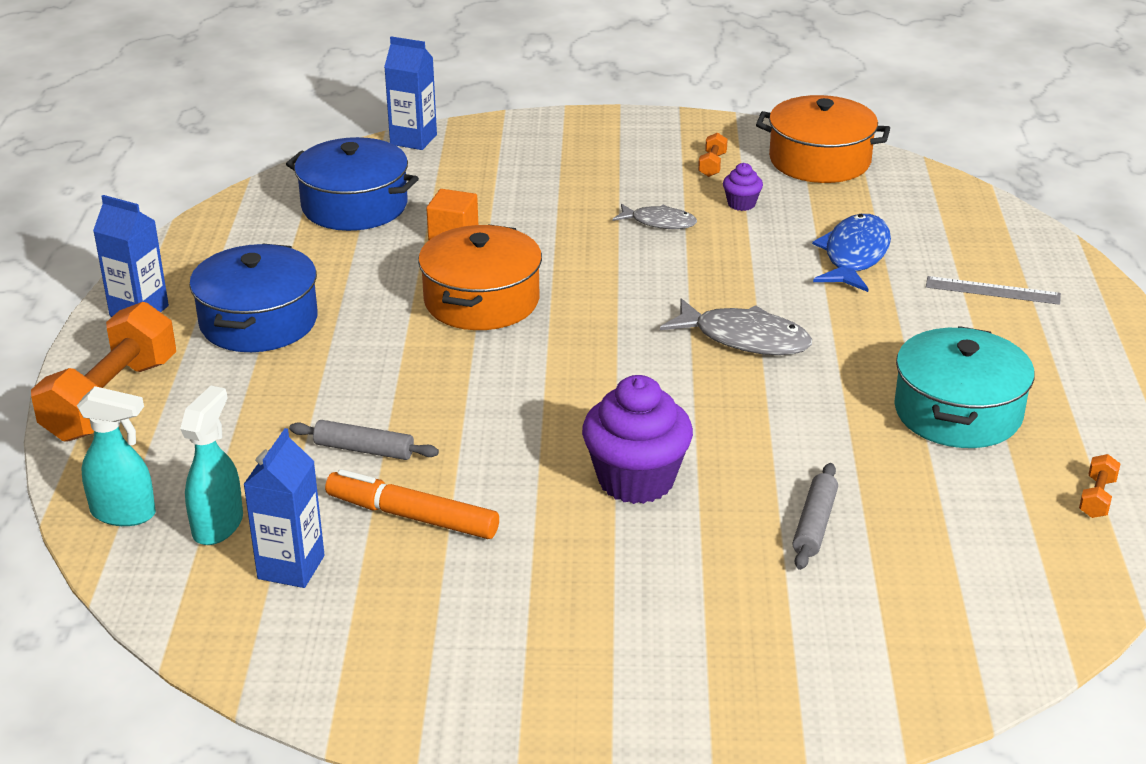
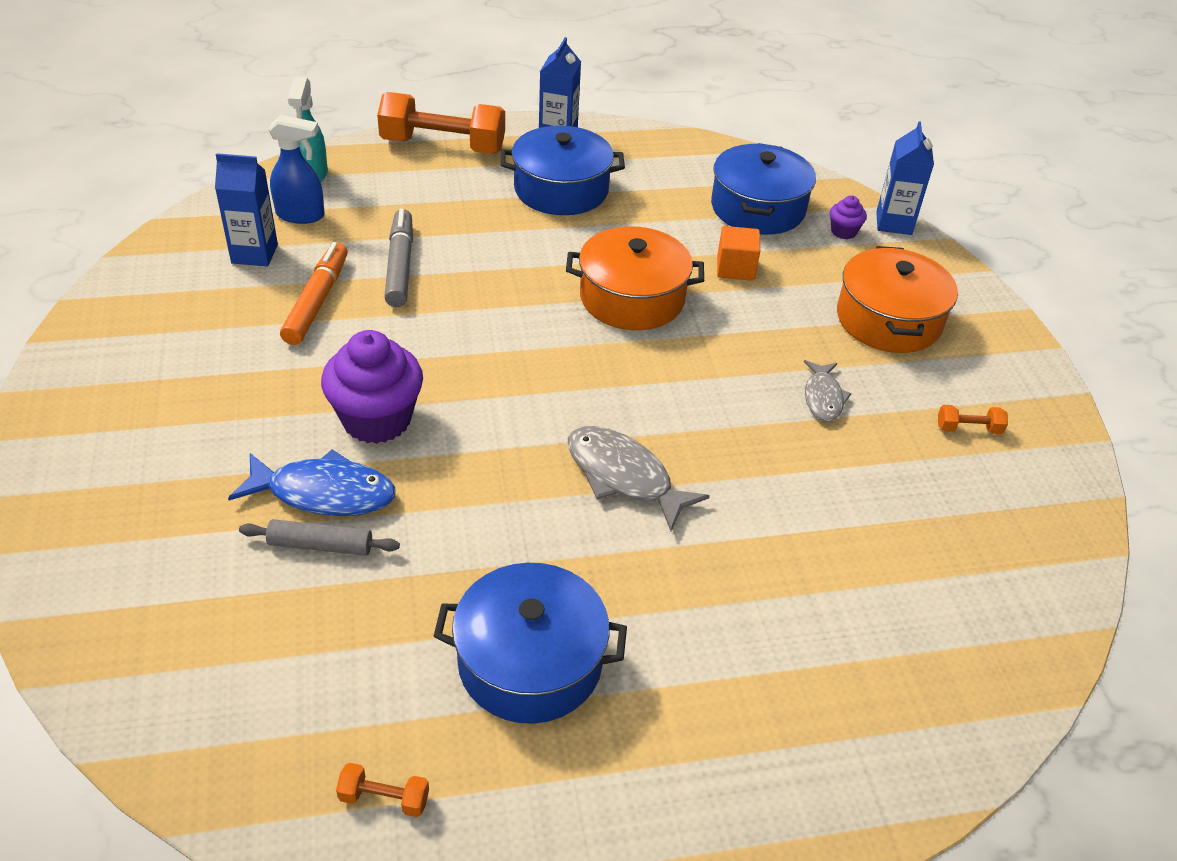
camera: 75 degrees right, 10 degrees up
(218, 525) = (301, 215): turquoise spray bottle -> blue spray bottle
(364, 449) = (400, 265): grey rolling pin -> grey marker
(741, 204) = (894, 458): purple cupcake -> purple cupcake (843, 232)
(744, 338) = (624, 477): grey fish -> grey fish turned 120 degrees clockwise
(819, 160) = (1037, 521): orange pot -> orange pot (888, 320)
(854, 256) = (826, 561): blue fish -> blue fish (324, 493)
(958, 412) = (530, 662): turquoise pot -> blue pot
(992, 290) = (802, 701): grey ruler -> none

